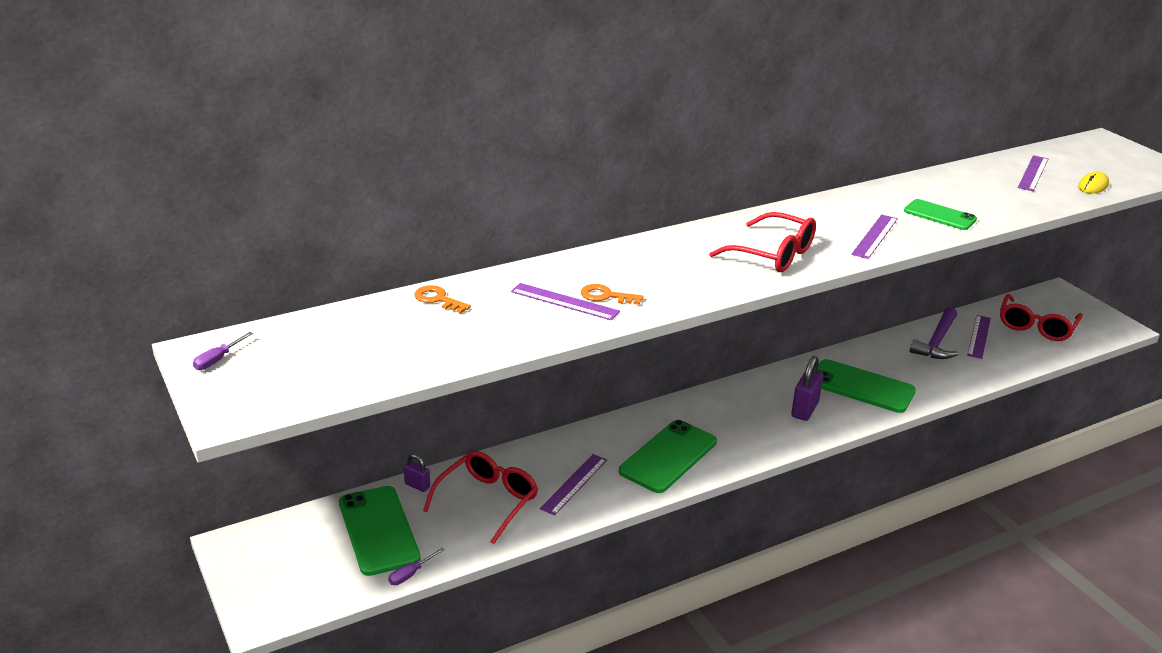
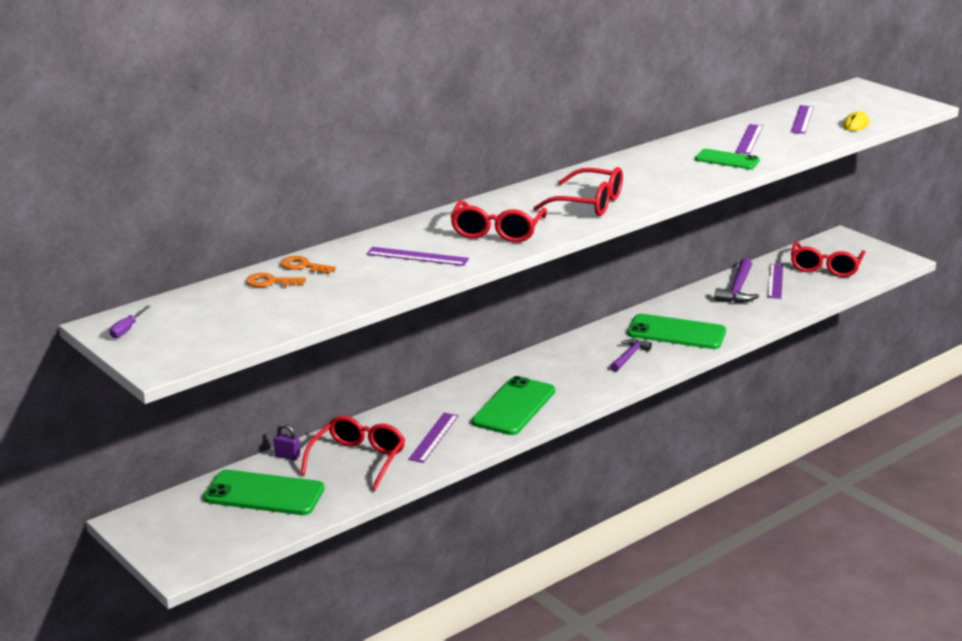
camera: 10 degrees left, 5 degrees down
(379, 530) = (264, 494): green phone -> green phone turned 45 degrees counterclockwise
(410, 574) = (307, 521): purple screwdriver -> none
(606, 296) = (452, 249): orange key -> orange key (270, 282)
(661, 279) = (497, 232): none -> red glasses
(804, 409) = (629, 356): purple padlock -> purple hammer
(874, 236) = (674, 181): purple ruler -> purple ruler (749, 139)

